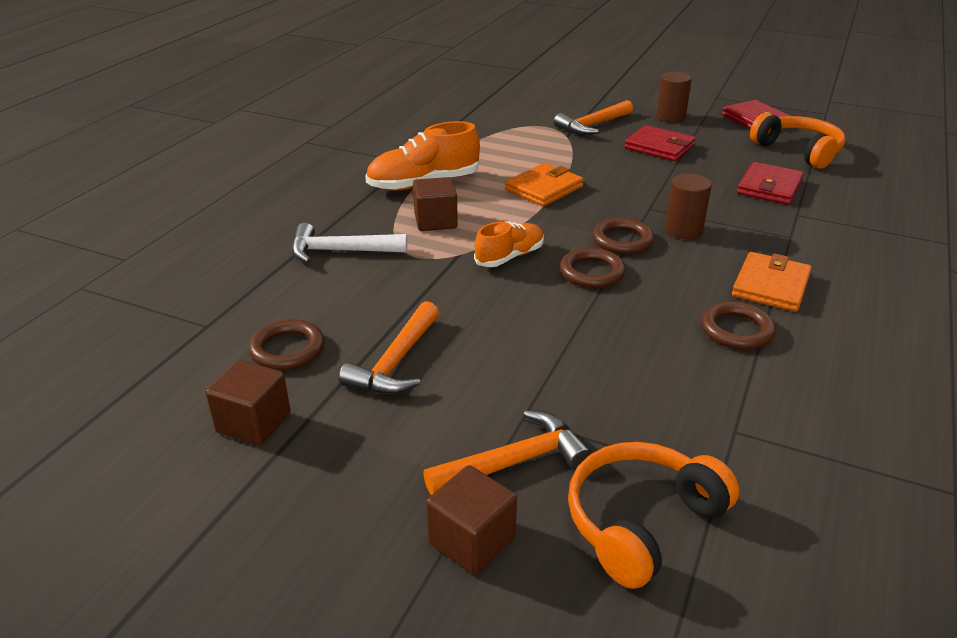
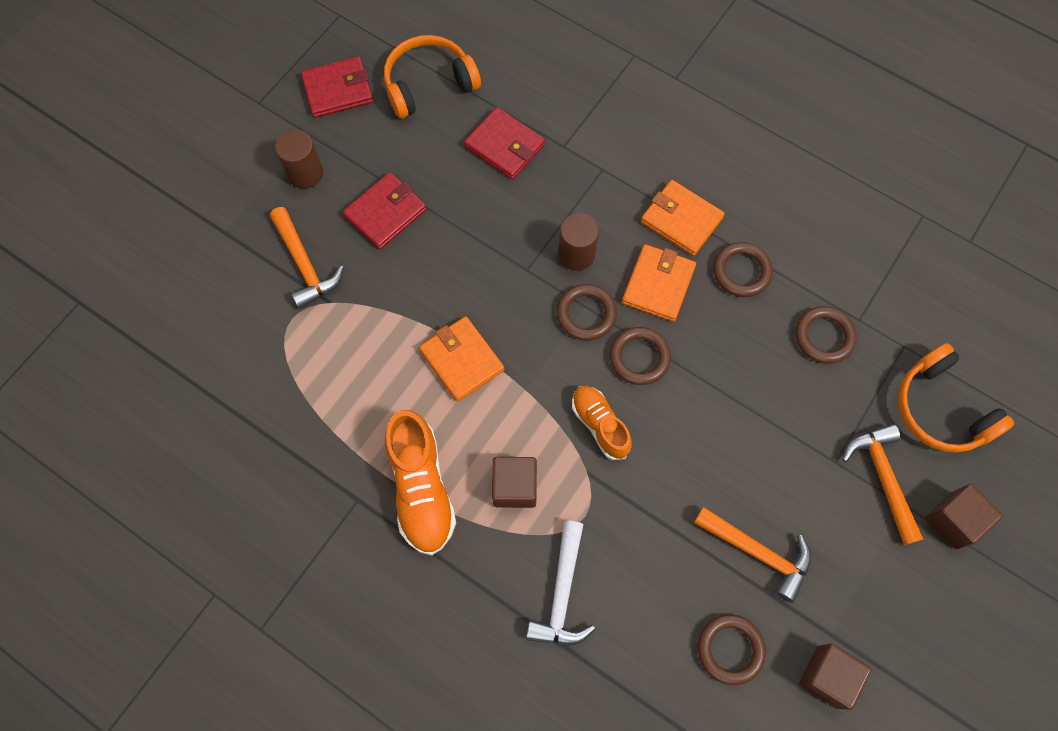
camera: 80 degrees left, 35 degrees up
(681, 277) = (658, 285): none -> orange wallet
(690, 400) = (824, 336): none -> brown ring

